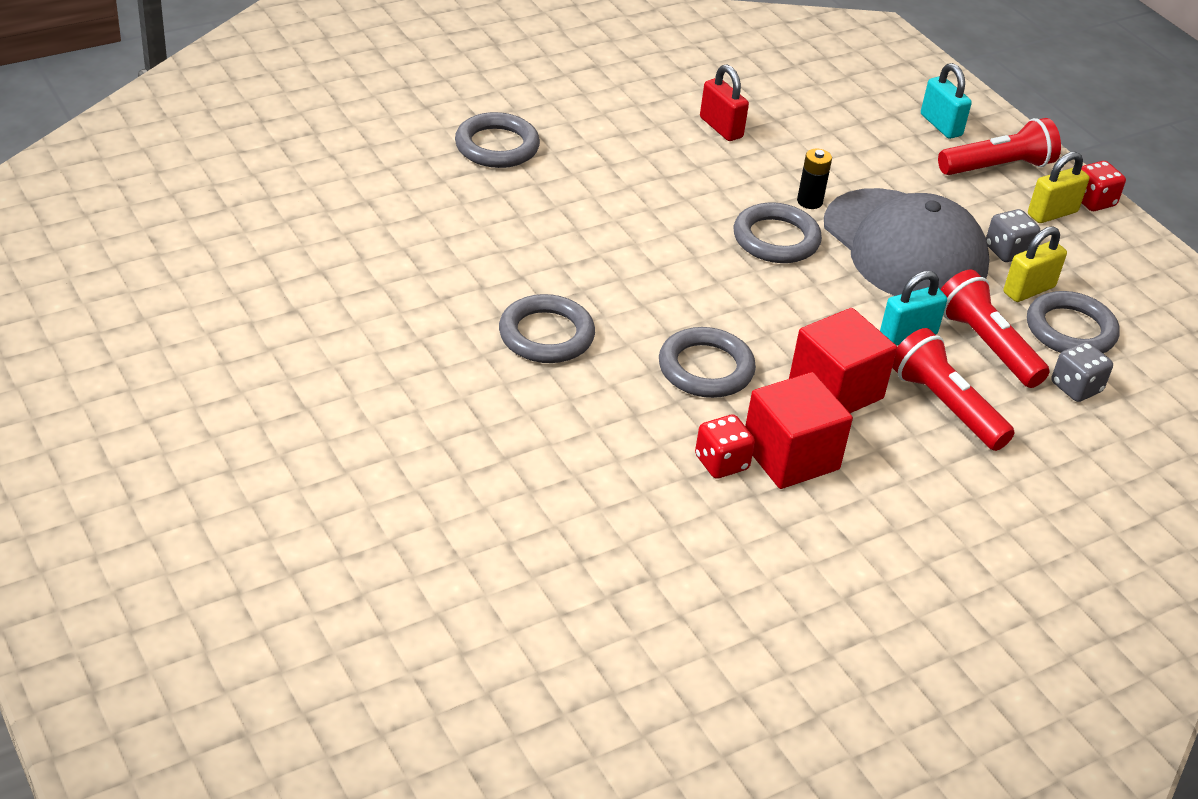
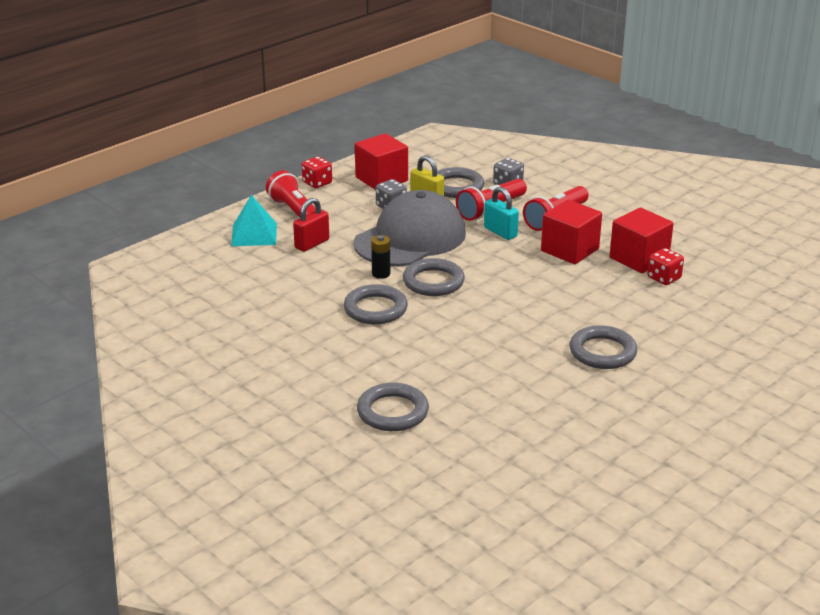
camera: 100 degrees left, 10 degrees down
(706, 368) = (586, 292): grey ring -> grey ring (375, 309)
(721, 128) = (306, 316): red padlock -> red padlock (312, 244)
(941, 125) = (254, 234): turquoise padlock -> turquoise pyramid
(1052, 213) = (339, 195): yellow padlock -> none
(1103, 262) = (381, 179): none -> red cube

